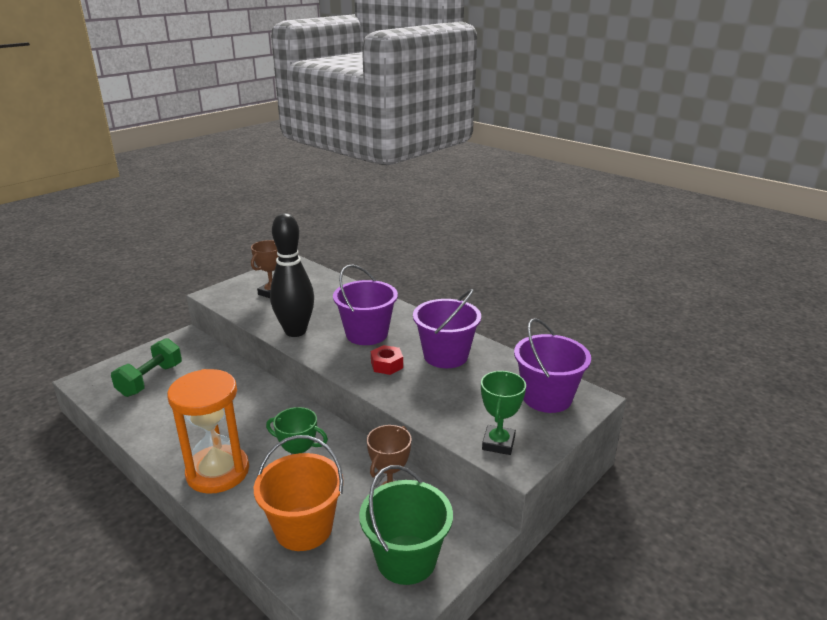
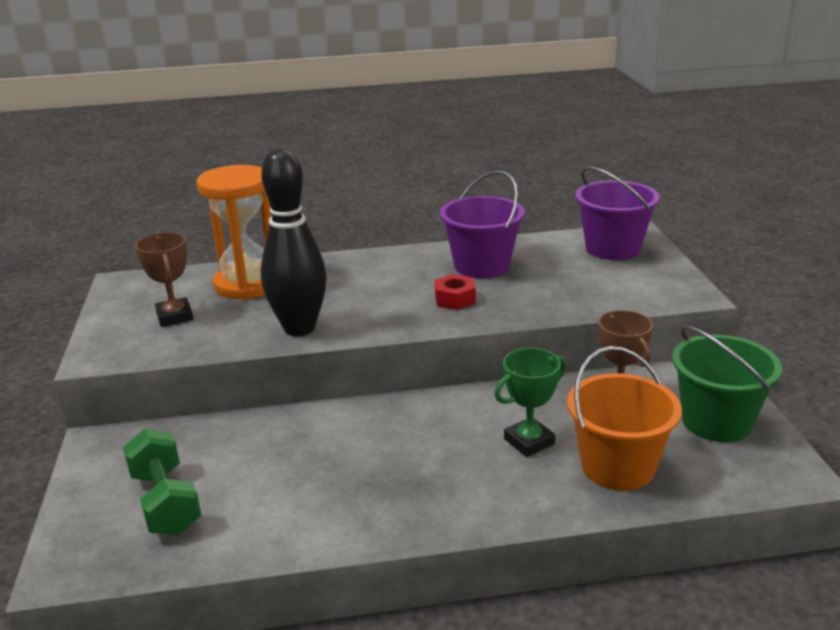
camera: 50 degrees left, 0 degrees up
(218, 472) = (455, 499): orange hourglass -> orange hourglass (248, 284)
(366, 334) = (375, 290): purple bucket -> none
(498, 443) = (655, 292): green trophy -> none

